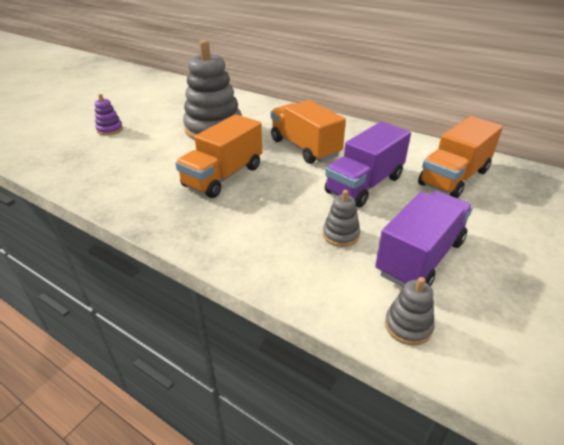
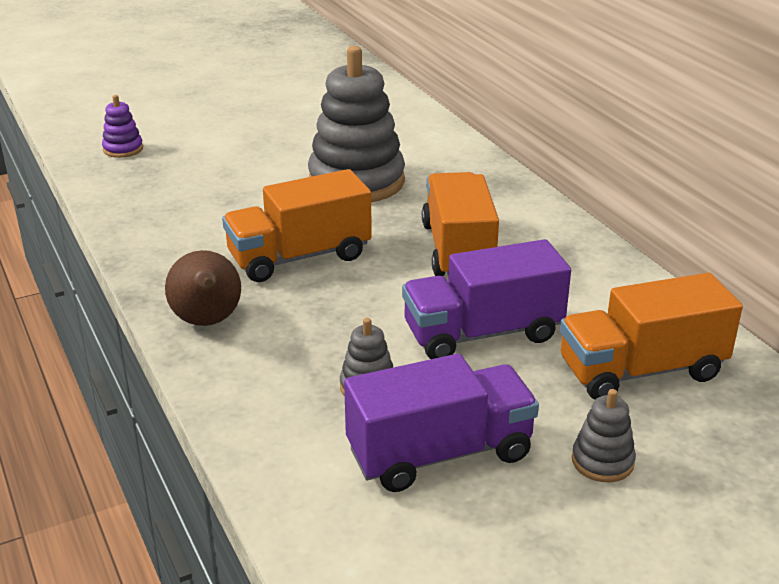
camera: 30 degrees right, 5 degrees down
(110, 129) = (218, 144): purple stacking toy -> purple stacking toy (123, 149)
(206, 232) = (207, 322): none -> brown pear
(408, 326) = (325, 518): grey stacking toy -> grey stacking toy (602, 461)

